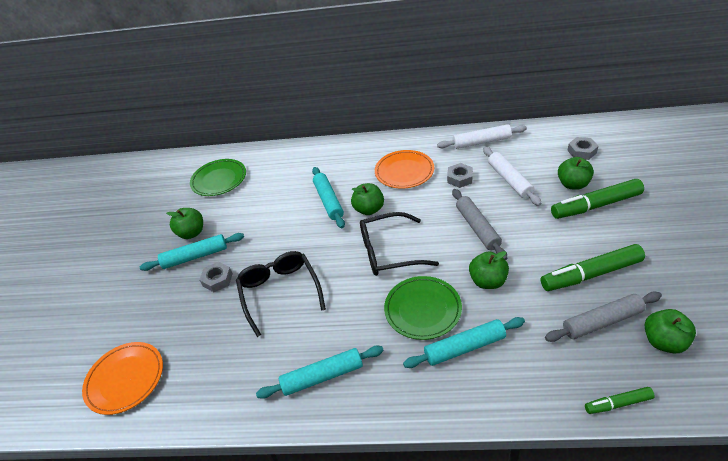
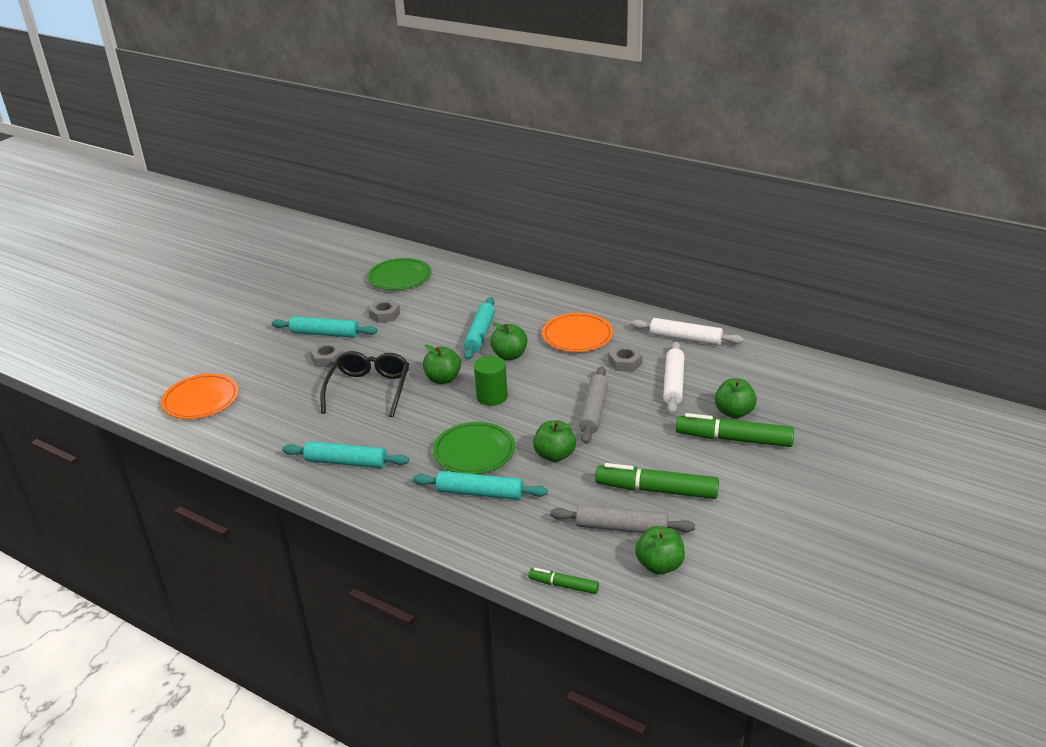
camera: 25 degrees right, 10 degrees down
(192, 233) = (338, 314): green apple -> green apple (443, 379)
(389, 252) = (492, 397): black glasses -> green cylinder
(582, 151) = (782, 387): grey nut -> grey nut (385, 315)

